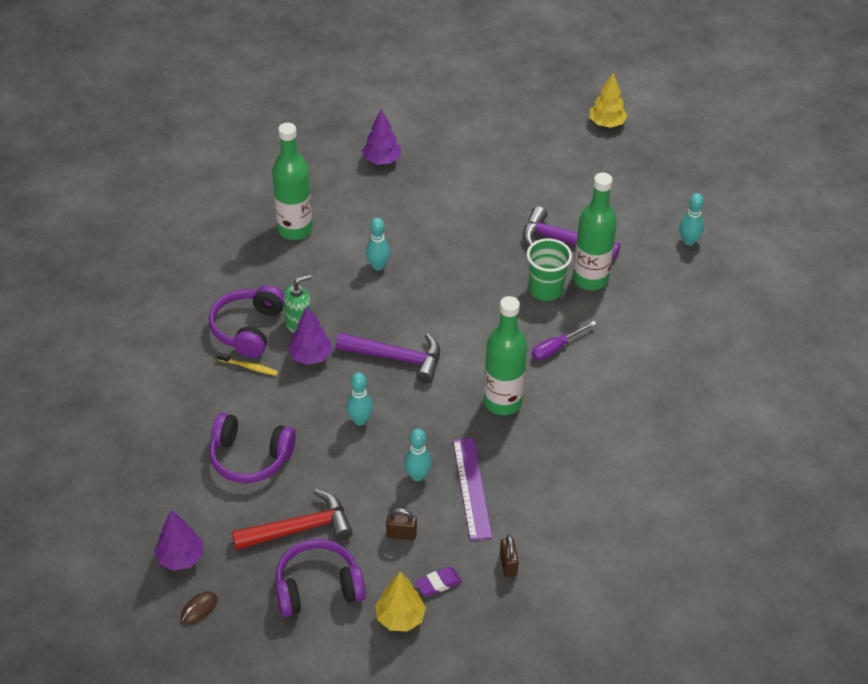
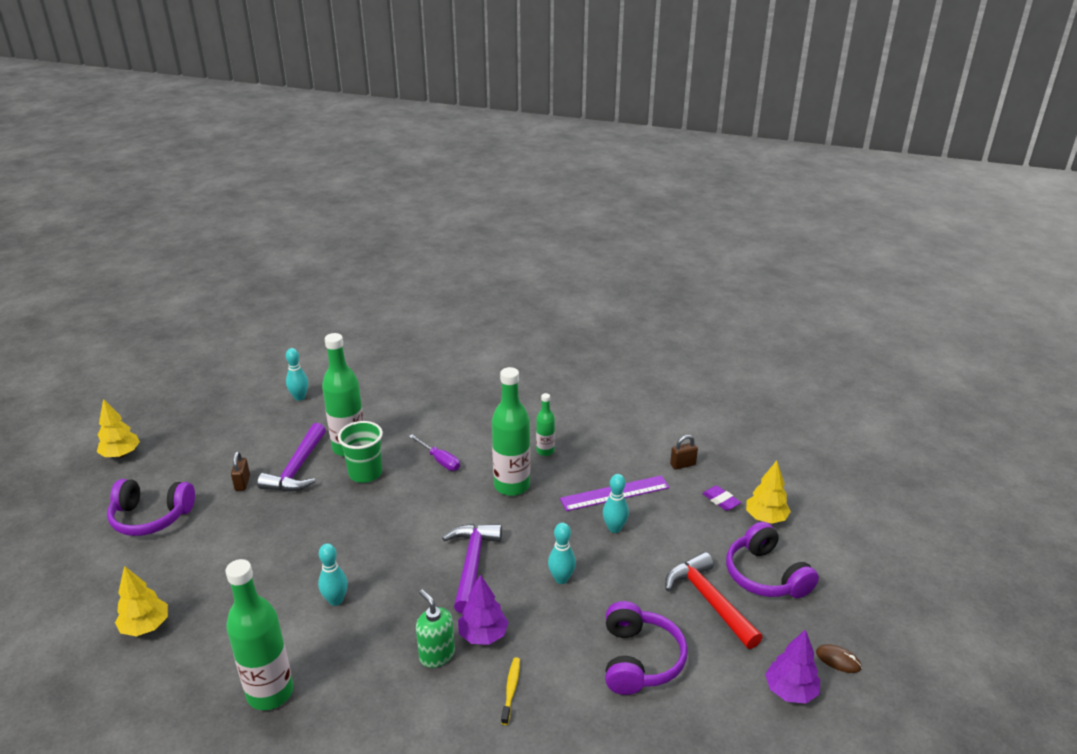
camera: 100 degrees left, 15 degrees down
(248, 329) = (450, 704): purple headphones -> purple headphones (151, 517)
(382, 160) = (146, 626): purple tree -> yellow tree
(401, 534) = (682, 529): brown padlock -> brown padlock (242, 483)
(556, 440) = (545, 451): none -> green bottle

